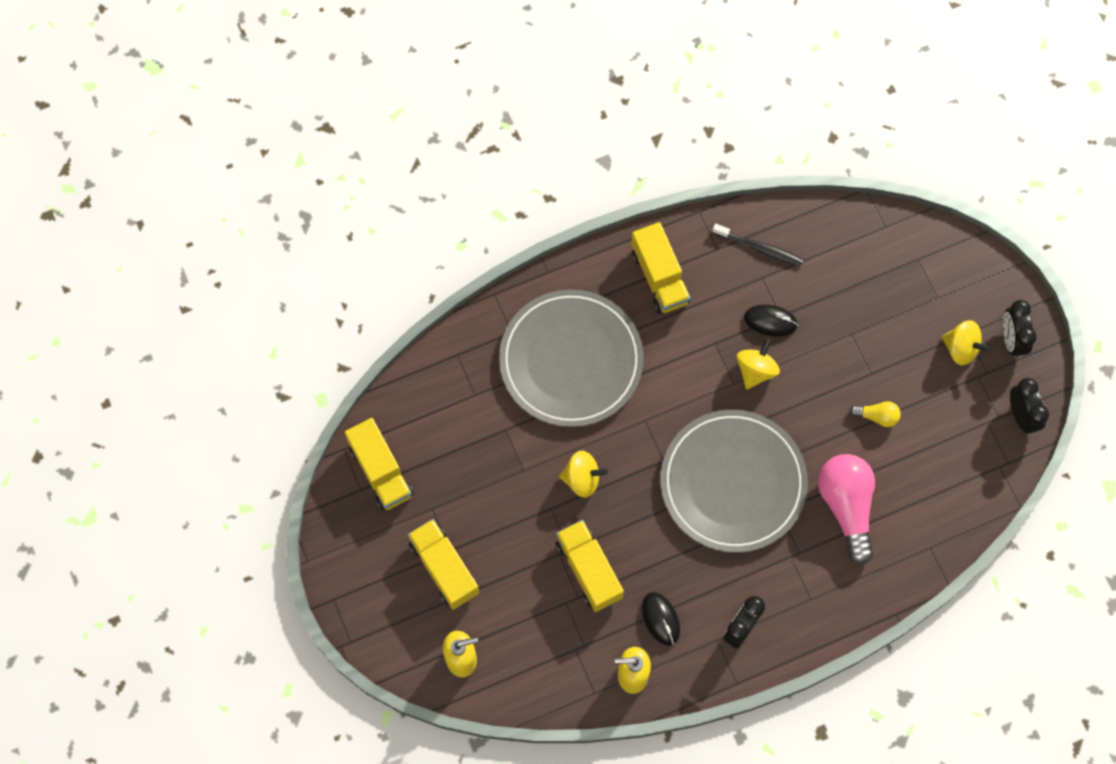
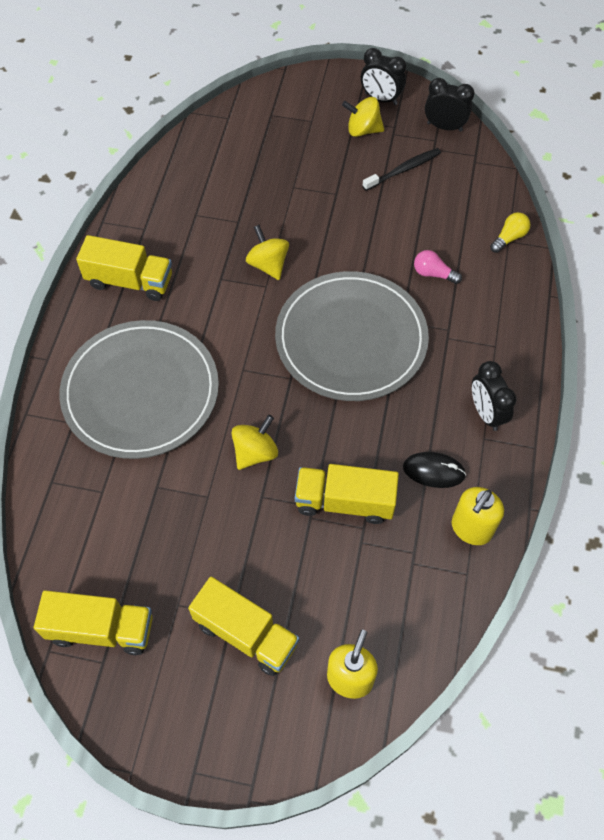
camera: 55 degrees left, 10 degrees down
(444, 568) = (246, 633): yellow truck -> yellow truck turned 150 degrees counterclockwise
(759, 248) = (170, 201): black toothbrush -> black toothbrush (403, 170)
(770, 321) = (236, 230): black mouse -> none
(846, 506) = (433, 274): pink light bulb -> pink light bulb, size x0.47
(877, 416) = (373, 210): yellow light bulb -> yellow light bulb (509, 238)
(961, 348) = (363, 130): yellow spinning top -> yellow spinning top turned 150 degrees counterclockwise

